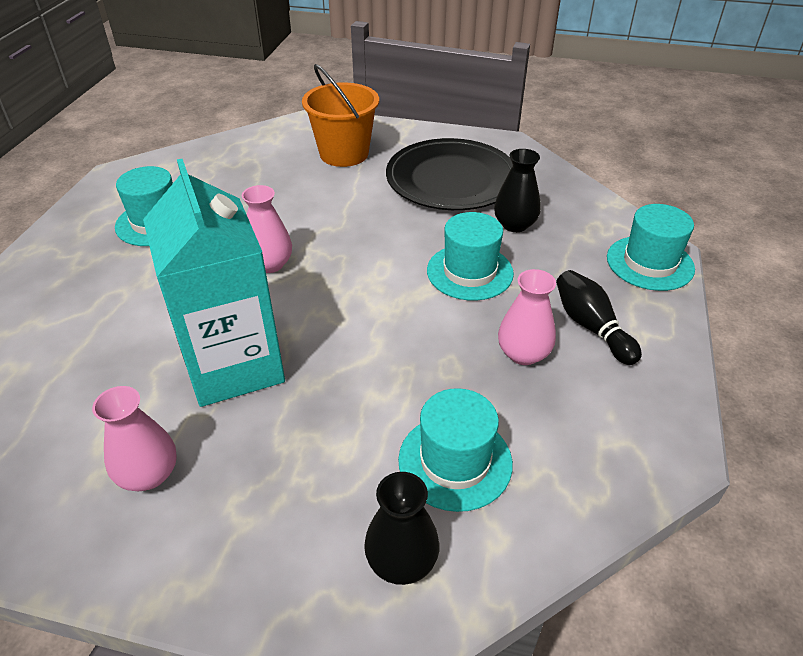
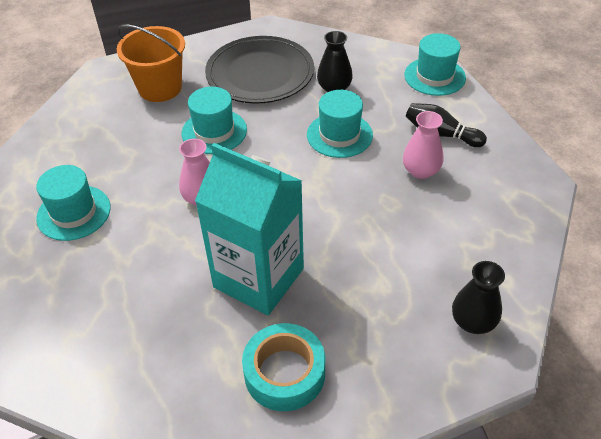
camera: 35 degrees left, 5 degrees up
(149, 474) = (284, 373): pink vase -> turquoise tape
(455, 461) = (446, 254): turquoise hat -> turquoise hat (214, 131)

